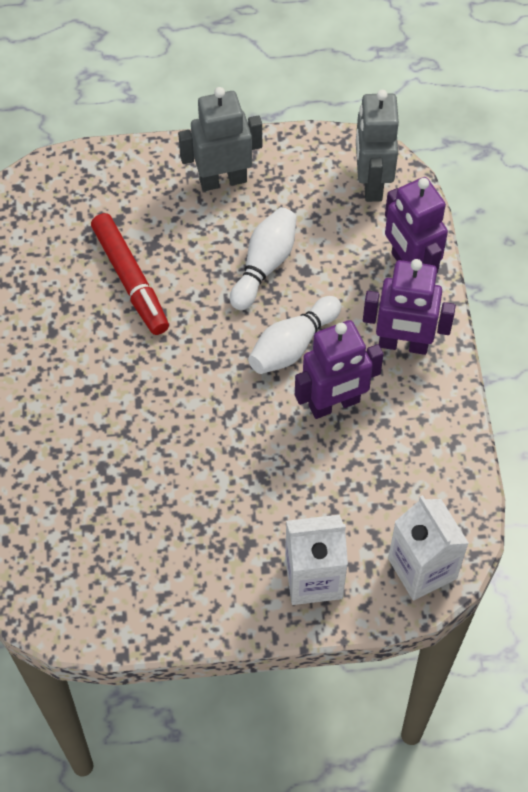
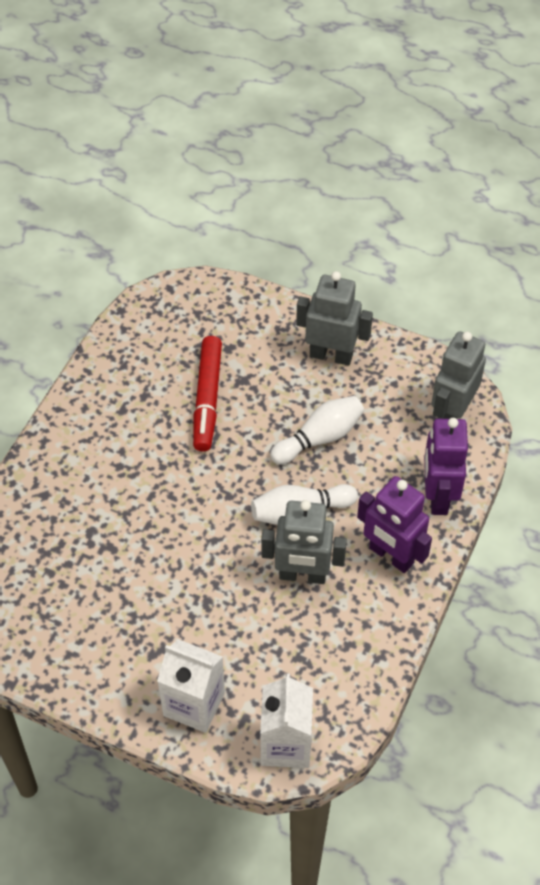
camera: 30 degrees right, 5 degrees down
(334, 404) = (302, 575): purple robot -> grey robot

